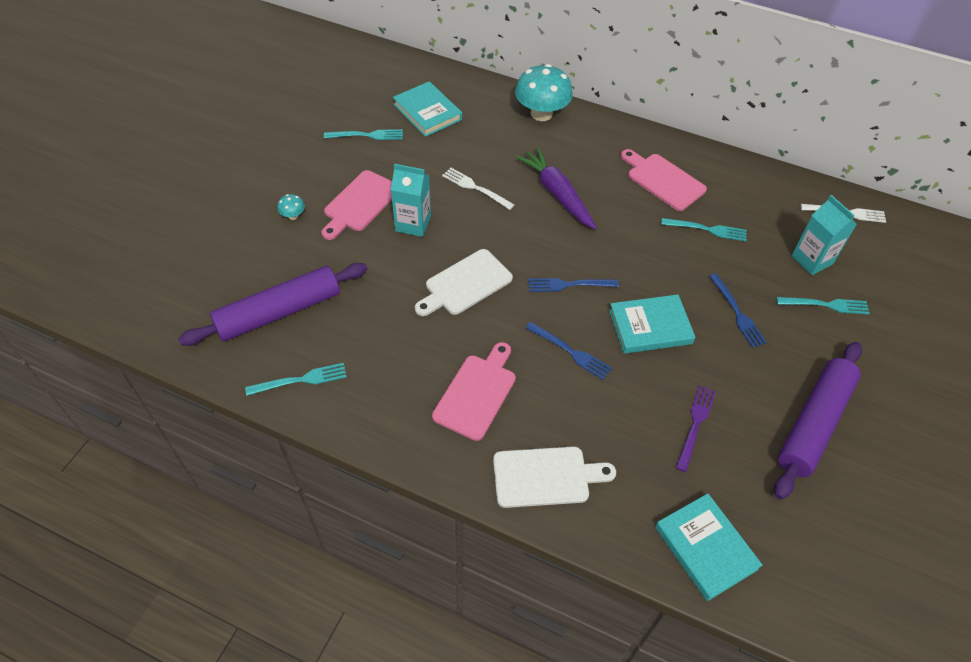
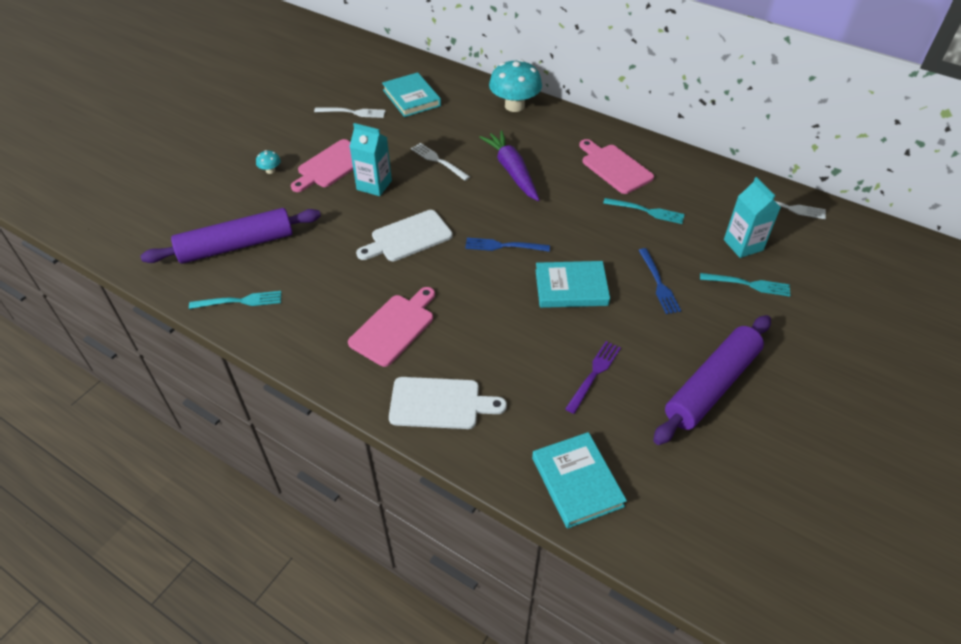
camera: 10 degrees right, 5 degrees down
(367, 135) = (353, 112): turquoise fork -> white fork
(571, 352) = (491, 301): blue fork -> none

